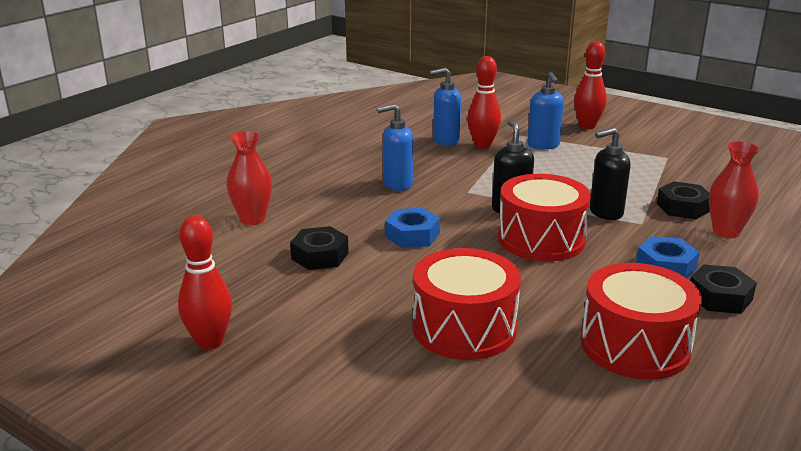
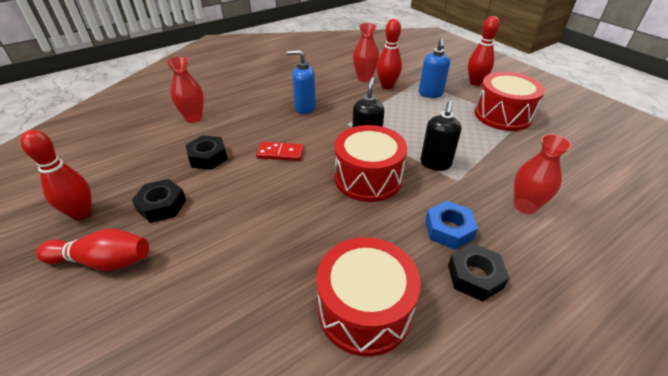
camera: 20 degrees right, 15 degrees up
(295, 376) = (103, 261): none -> red bowling pin
(412, 235) = (280, 153): blue nut -> red domino
(445, 140) = (364, 78): blue soap dispenser -> red vase
(464, 328) = (248, 249): red drum -> red drum (502, 115)
(605, 212) = (435, 164): black soap dispenser -> black soap dispenser turned 75 degrees counterclockwise
(683, 207) = (503, 172): black nut -> black nut (162, 205)

